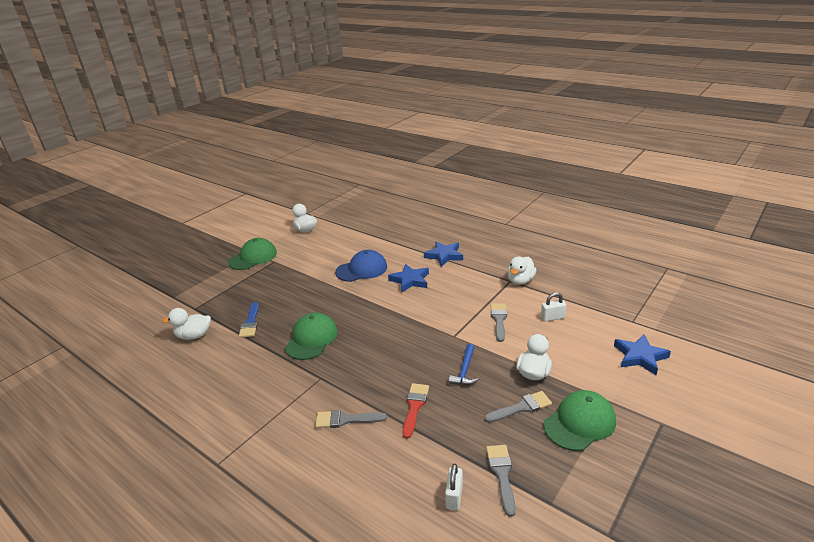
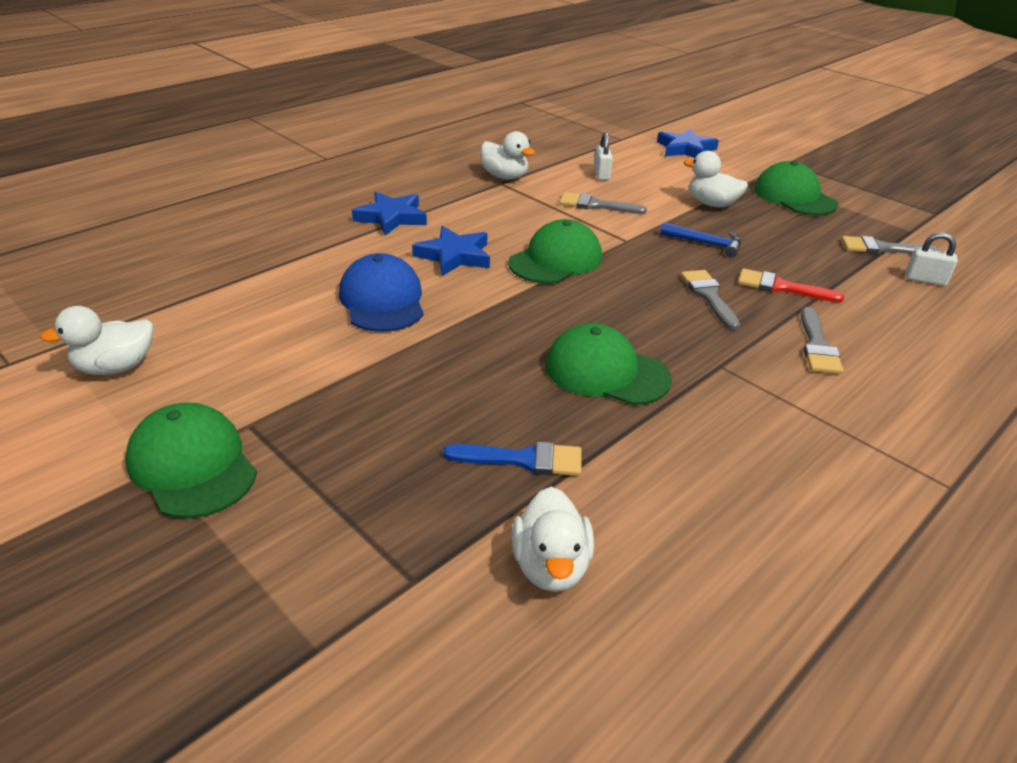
camera: 85 degrees left, 5 degrees up
(417, 312) = (555, 260): none -> green cap
(521, 407) = (774, 221): grey brush -> grey brush (709, 296)

